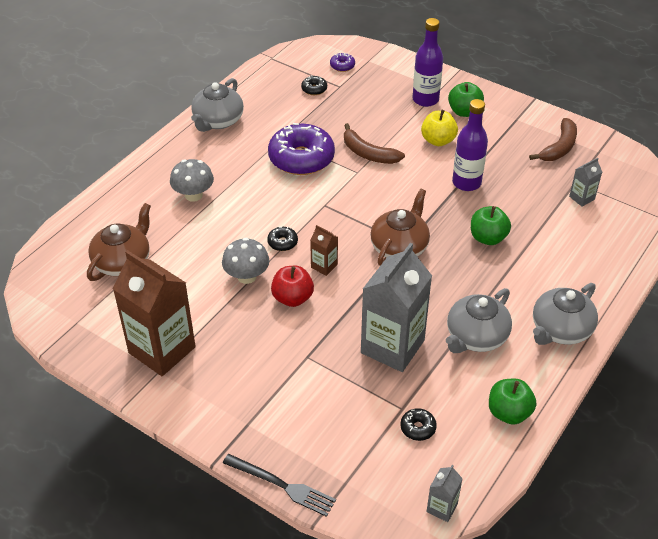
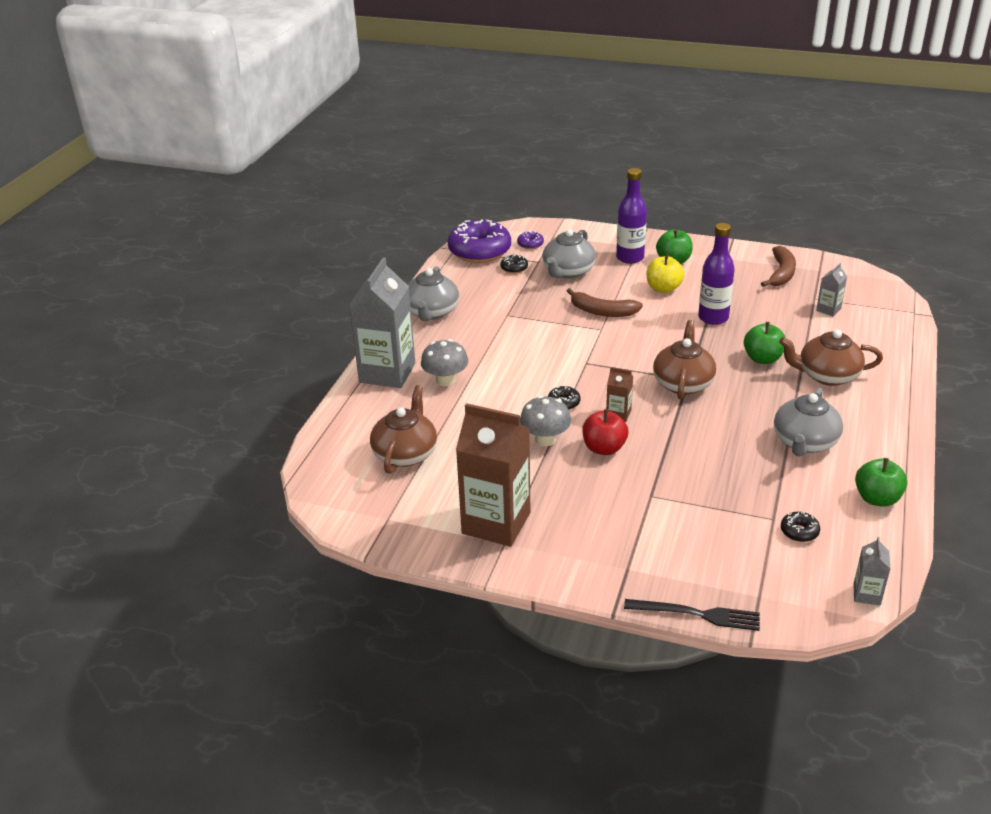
camera: 15 degrees left, 10 degrees down
(301, 158) = (538, 328): purple donut -> purple donut (479, 251)
(392, 346) = (730, 468): grey carton -> grey carton (387, 373)
(538, 270) = (827, 375): none -> brown teapot
(560, 330) = (879, 419): grey teapot -> grey teapot (568, 272)

